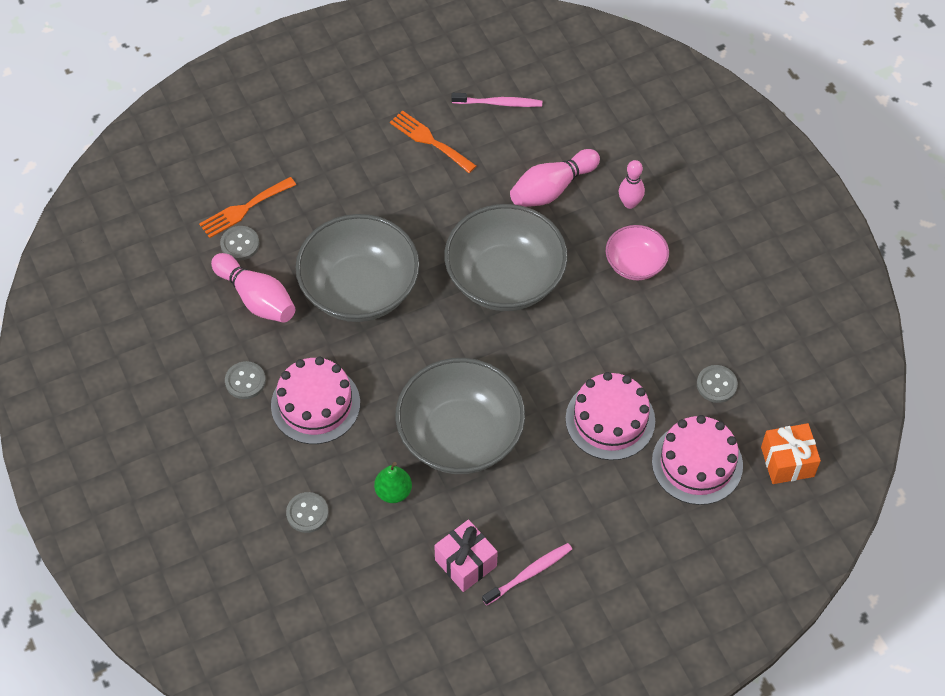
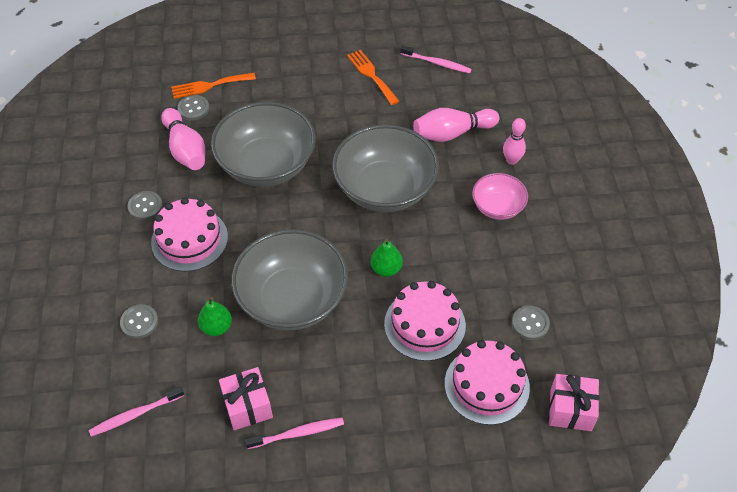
camera: 20 degrees right, 5 degrees down
(353, 610) = (135, 414): none -> pink toothbrush
(545, 371) = (386, 269): none -> green pear
(787, 462) = (570, 410): orange gift -> pink gift

